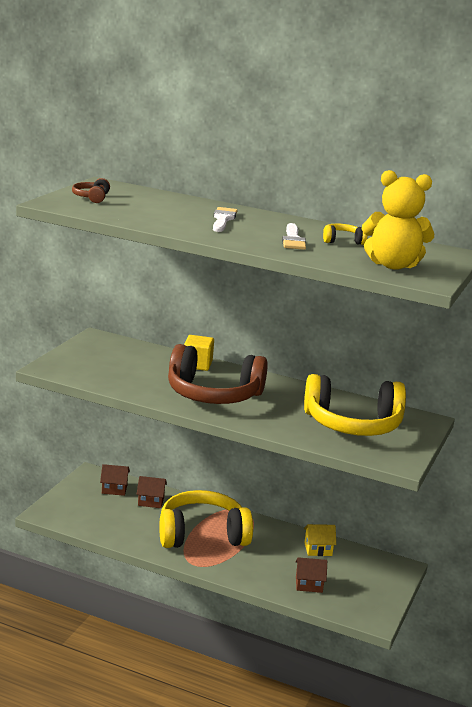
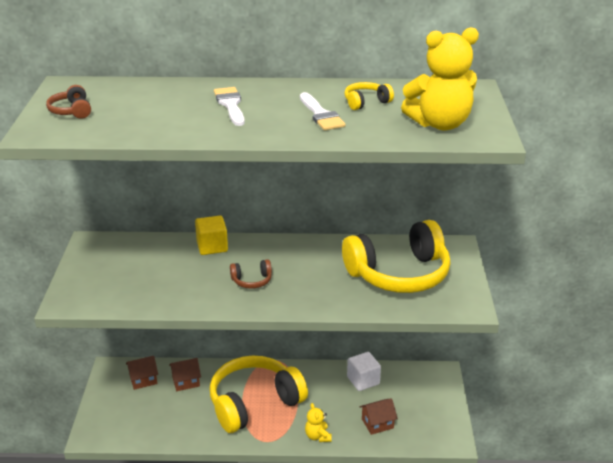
camera: 20 degrees left, 10 degrees up
(213, 394) = (252, 281): brown headphones -> brown headphones, size x0.41
(244, 576) = (318, 436): none -> yellow teddy bear
(318, 549) = (363, 380): yellow house -> white cube

